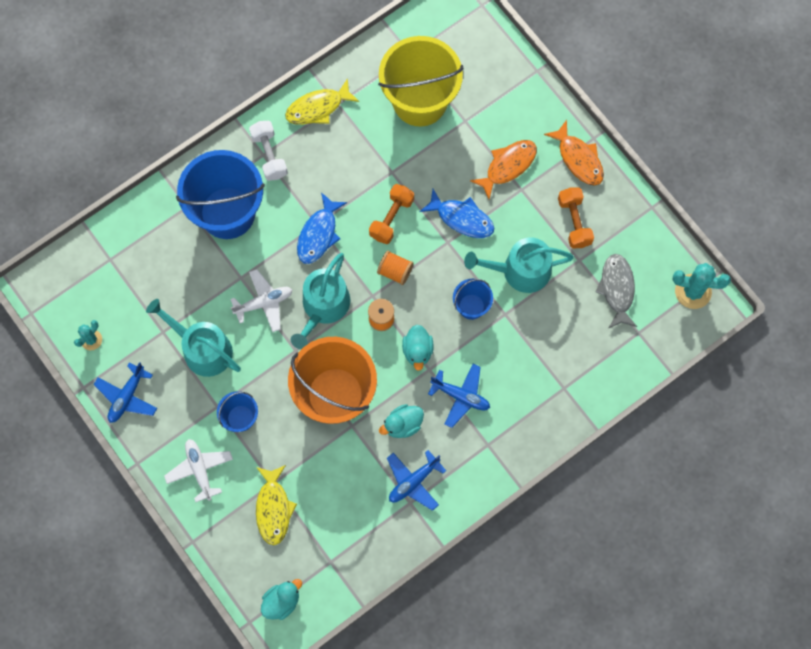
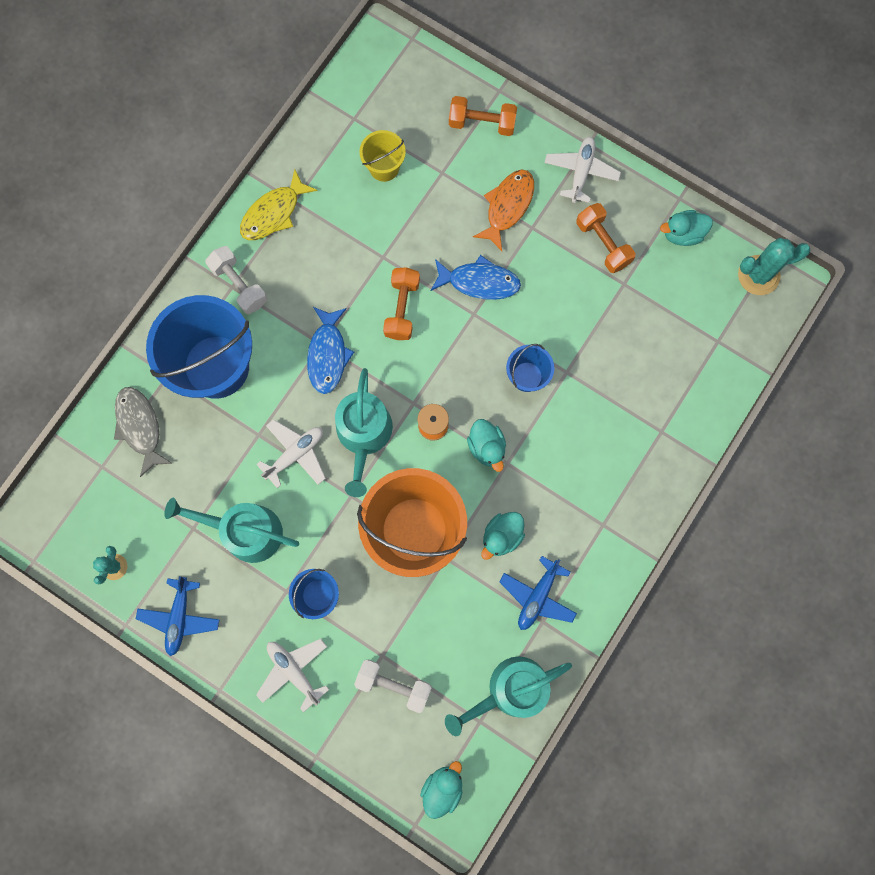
camera: 20 degrees left, 5 degrees up
(273, 508) = (393, 685): yellow fish -> white dumbbell
(395, 271) = (428, 367): orange spool -> none
(420, 101) = (384, 167): yellow bucket -> yellow bucket, size x0.47
(461, 396) = (553, 481): blue plane -> none
(512, 92) = (482, 123): none -> orange dumbbell
(520, 270) = (565, 318): turquoise watering can -> turquoise watering can (510, 690)
(578, 159) = (581, 172): orange fish -> white plane
(617, 289) = (677, 301): grey fish -> grey fish (140, 427)
(643, 237) = (682, 234): none -> turquoise duck

